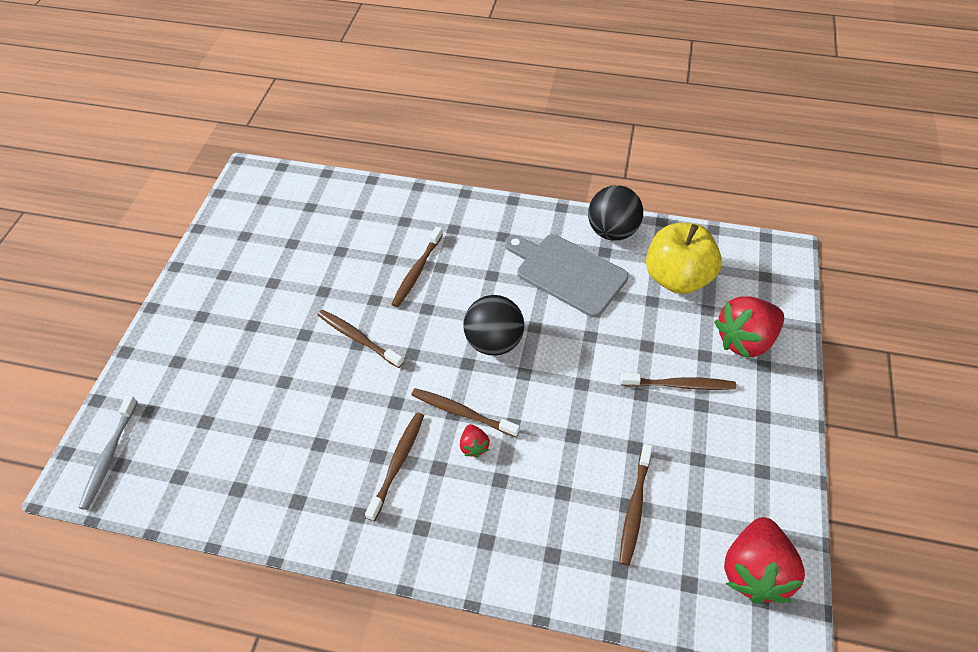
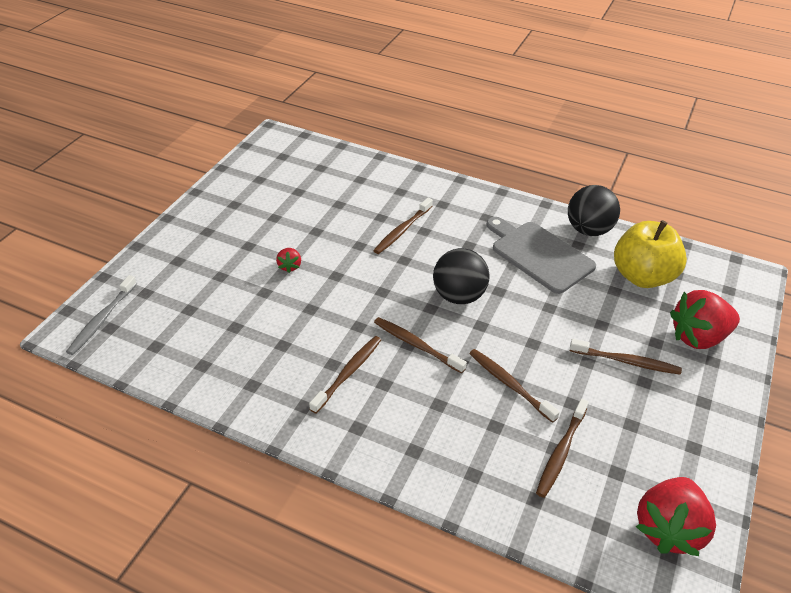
camera: 10 degrees right, 10 degrees down
(357, 338) = (337, 271): brown toothbrush -> brown toothbrush (509, 384)
(474, 446) = (421, 373): red strawberry -> red strawberry (289, 266)

